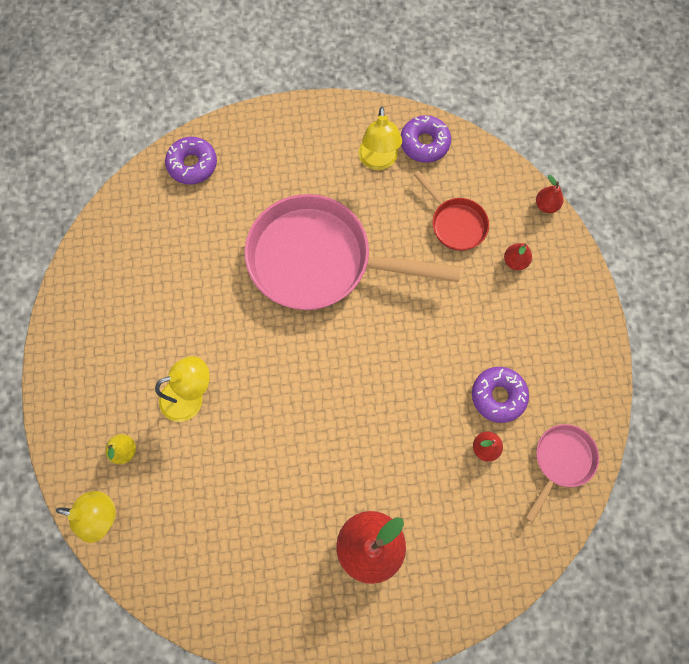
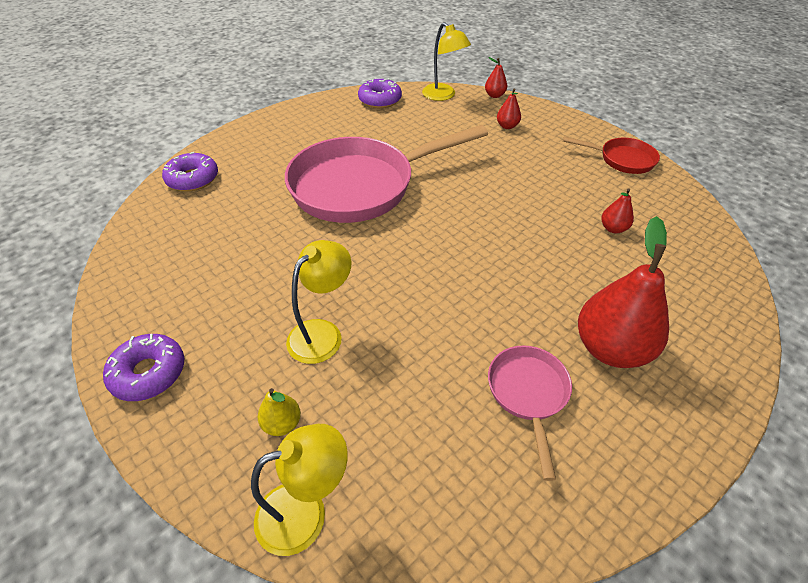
camera: 35 degrees left, 25 degrees down
(378, 161) = (354, 119): yellow lamp -> yellow lamp (443, 96)
(455, 223) = (445, 126): red pan -> red pan (622, 159)
(498, 396) = (583, 195): purple donut -> purple donut (149, 373)
(561, 461) = (671, 208): pink pan -> pink pan (528, 394)

